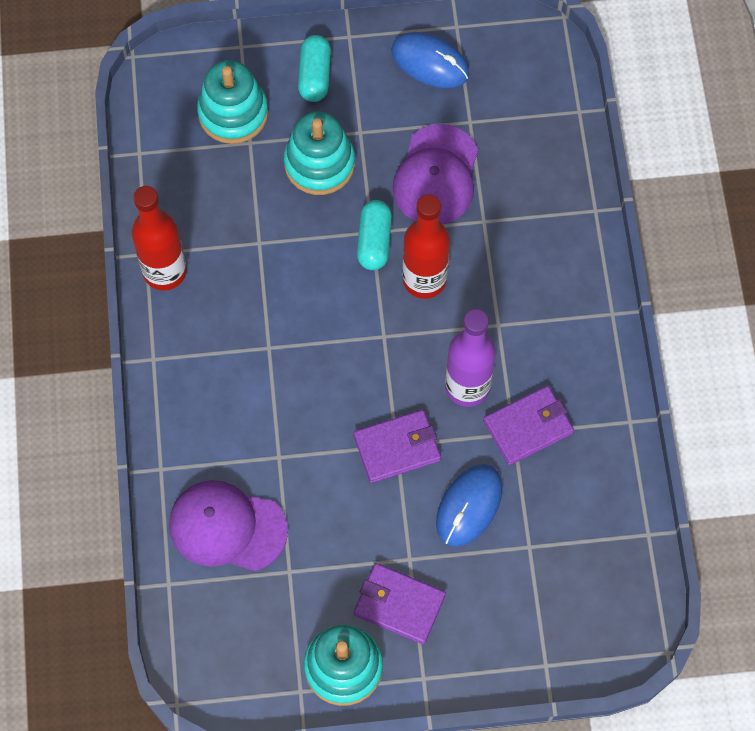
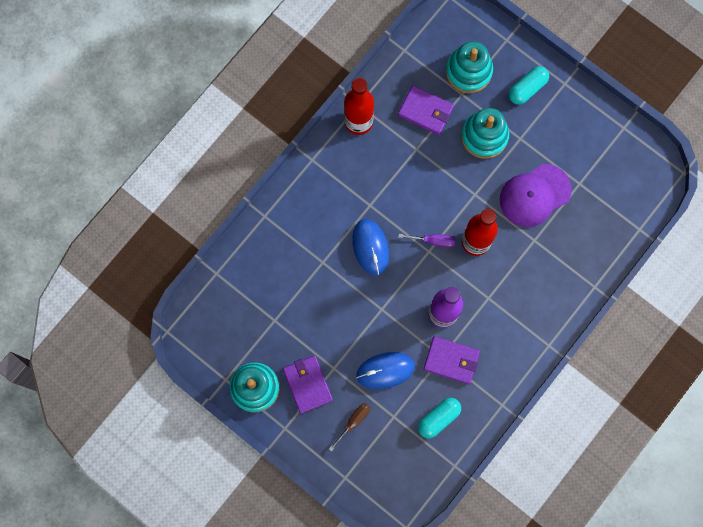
camera: 45 degrees right, 10 degrees up
(227, 527) = (267, 272): purple cap -> none
(374, 241) = (471, 200): turquoise capsule -> turquoise capsule (438, 418)
(378, 320) = (433, 241): none -> purple screwdriver
(397, 448) = (380, 310): purple wallet -> purple wallet (425, 111)
(430, 62) = (591, 134): blue mouse -> blue mouse (370, 247)
(492, 595) = (353, 422): none -> brown screwdriver

